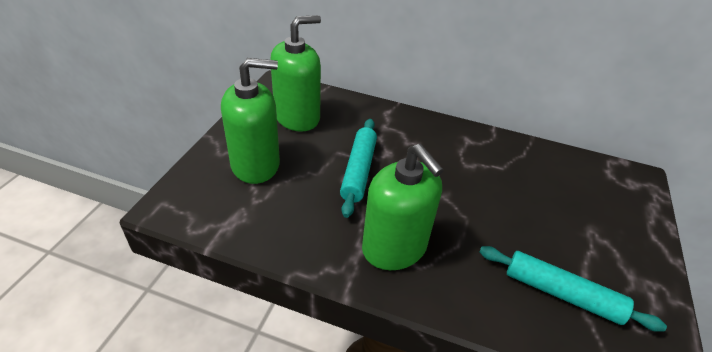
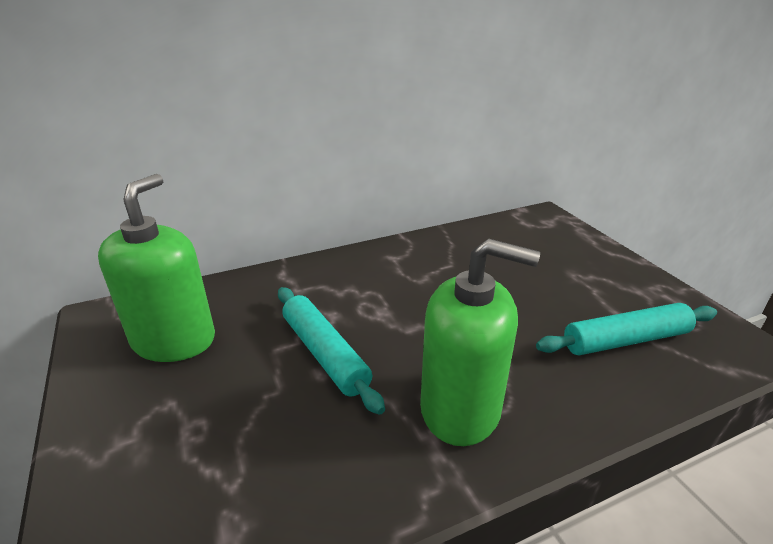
camera: 40 degrees left, 10 degrees down
(255, 164) = (178, 437): green soap dispenser -> none

